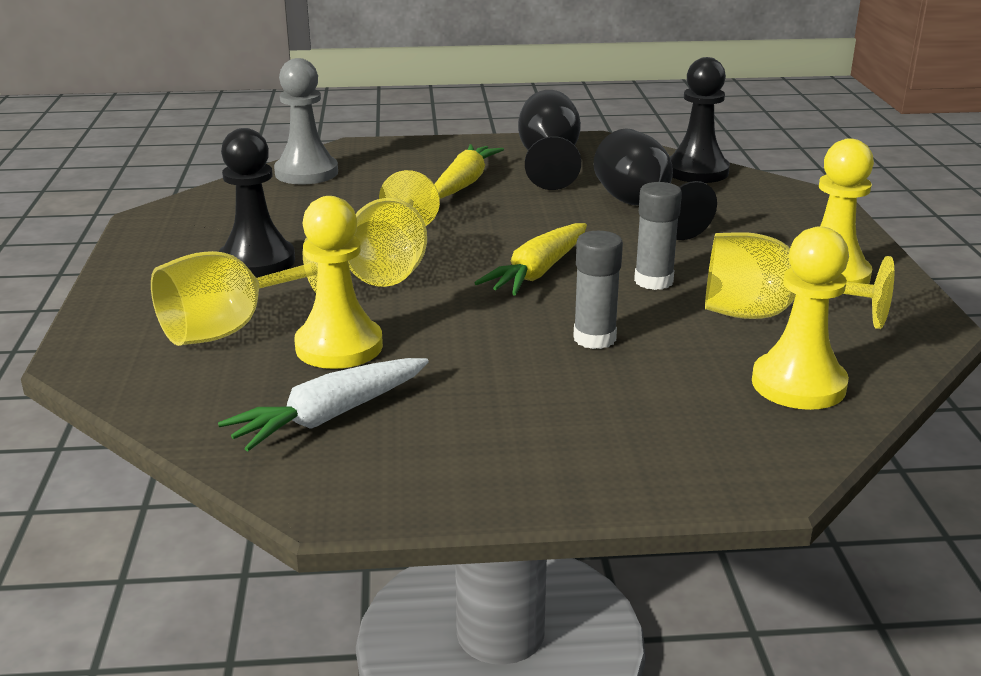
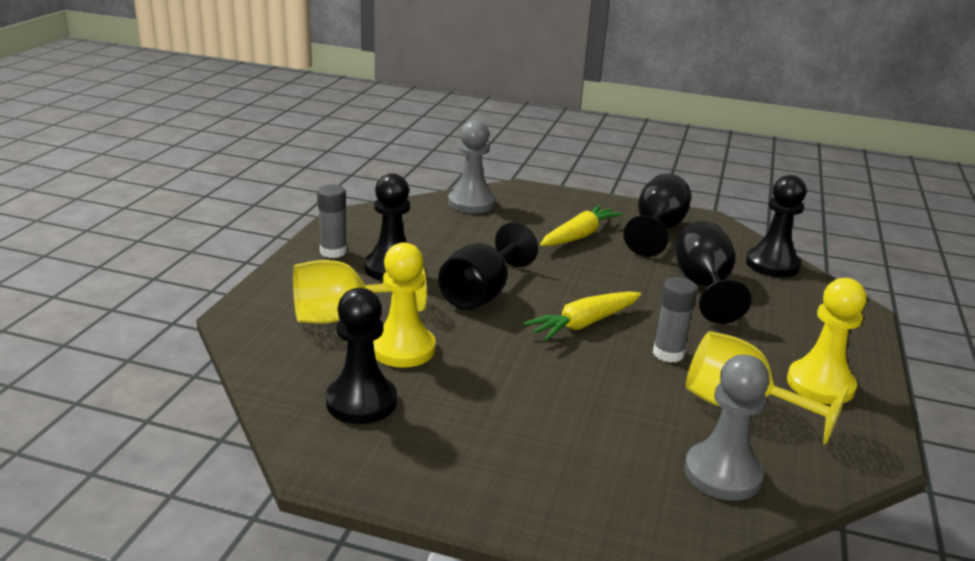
camera: 20 degrees right, 0 degrees up
(329, 416) = (361, 402): white carrot -> black pawn
(392, 266) = (481, 294): yellow goblet -> black goblet
(594, 338) = (588, 391): grey glue stick -> grey glue stick (333, 252)
(798, 384) = (722, 474): yellow pawn -> grey pawn

